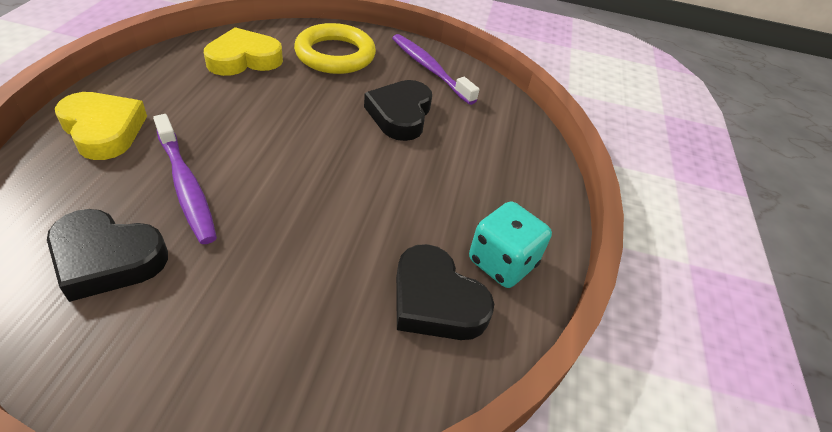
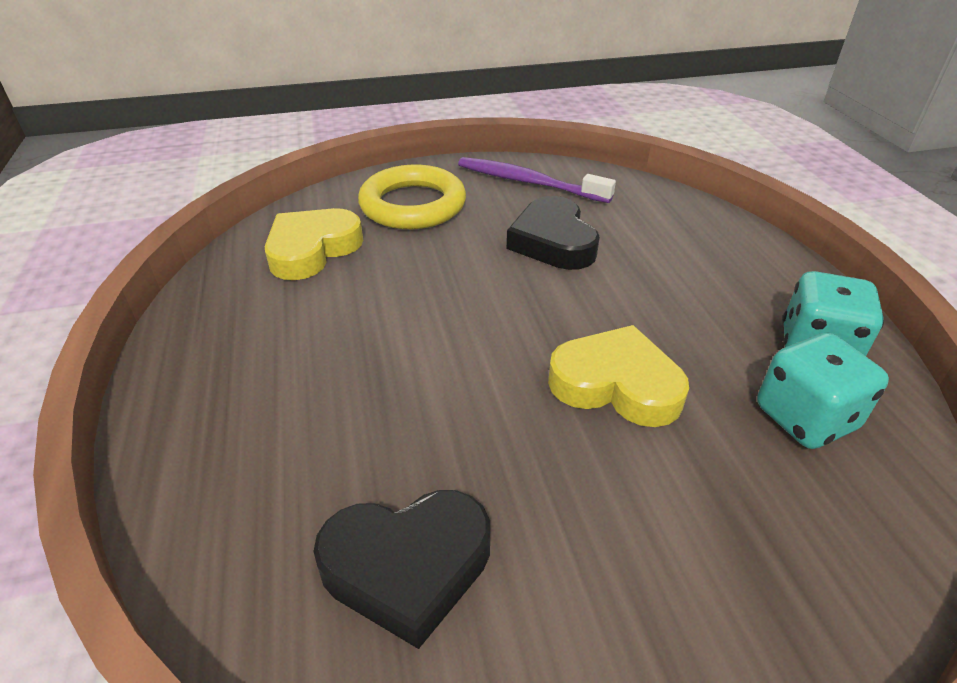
camera: 20 degrees left, 5 degrees down
(103, 130) = (223, 407): yellow heart -> yellow heart (616, 384)
(186, 185) = (406, 426): purple toothbrush -> none
(436, 300) = (805, 418): black heart -> turquoise dice

